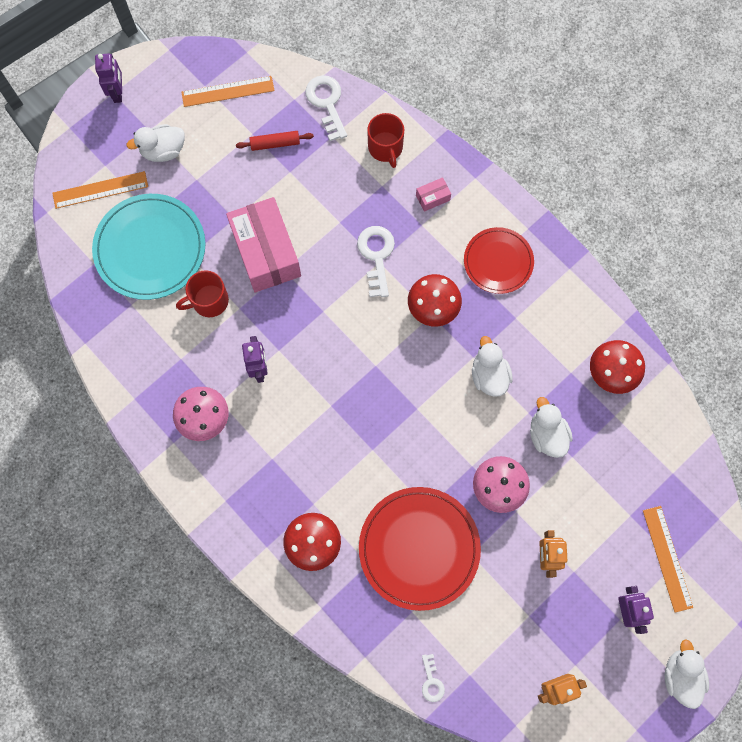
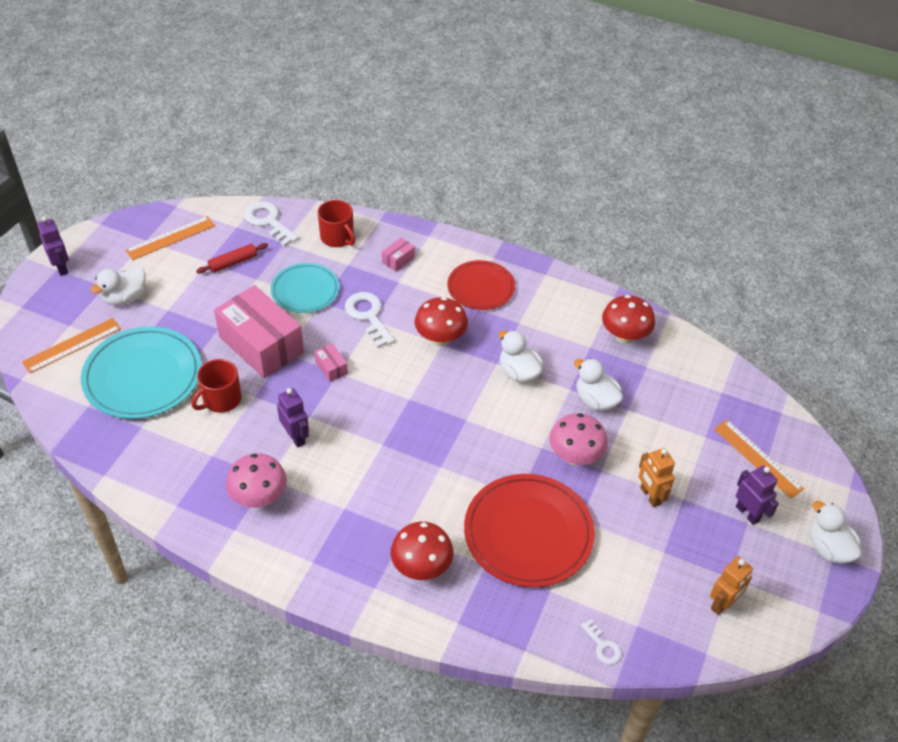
camera: 25 degrees left, 25 degrees down
(319, 303) = (331, 368): none -> pink box
(329, 203) = (305, 290): none -> turquoise plate

